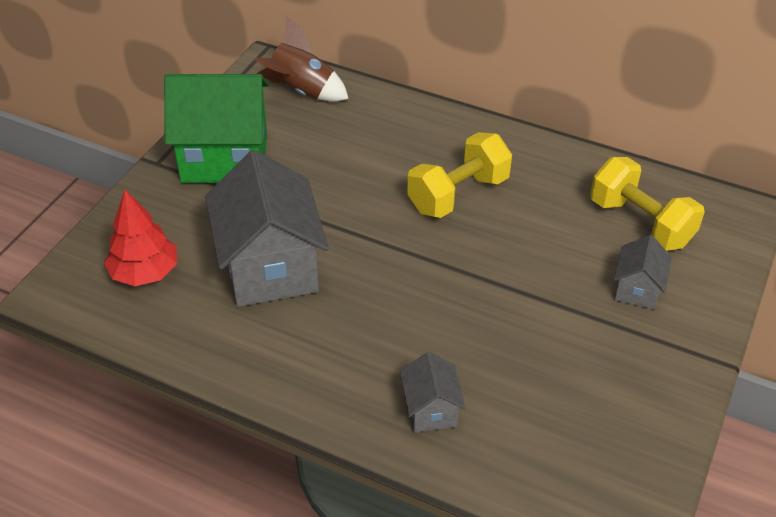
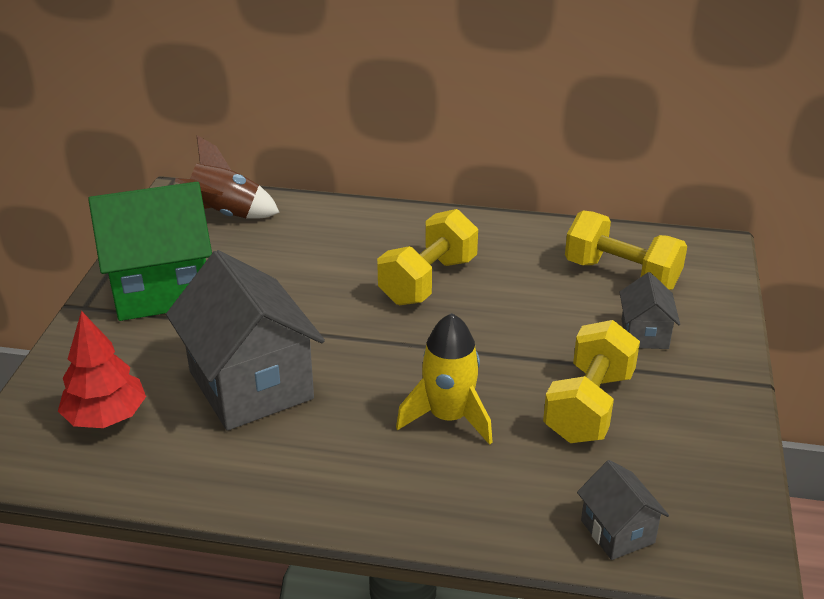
camera: 15 degrees left, 10 degrees down
(427, 335) = (449, 417): none -> yellow rocket
(431, 410) = (482, 489): grey house -> grey house (617, 531)
(555, 351) = (588, 406): none -> yellow dumbbell

